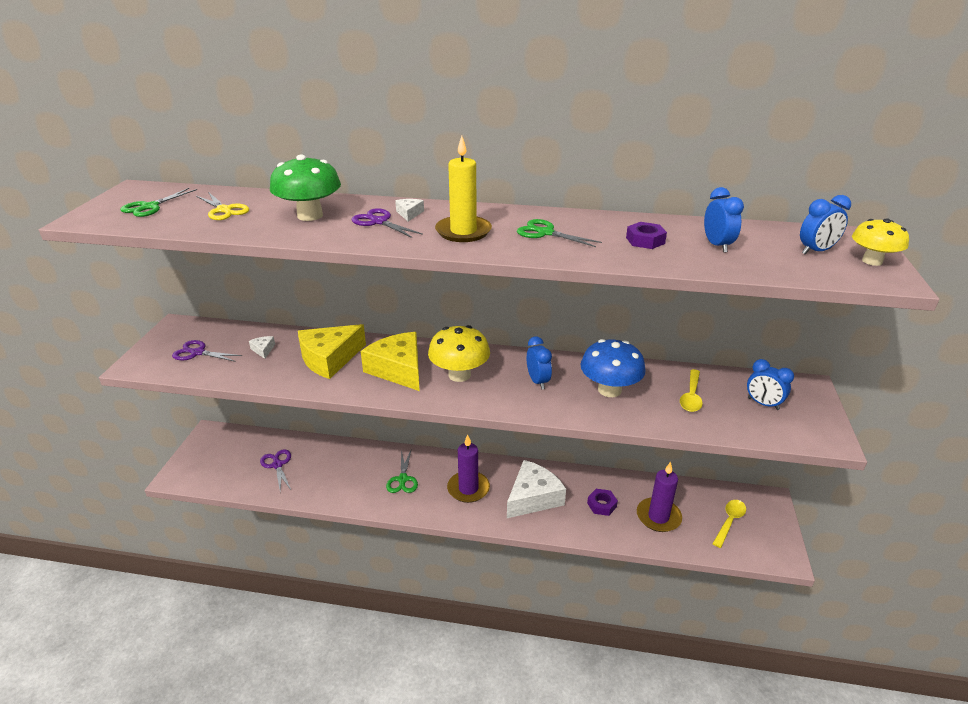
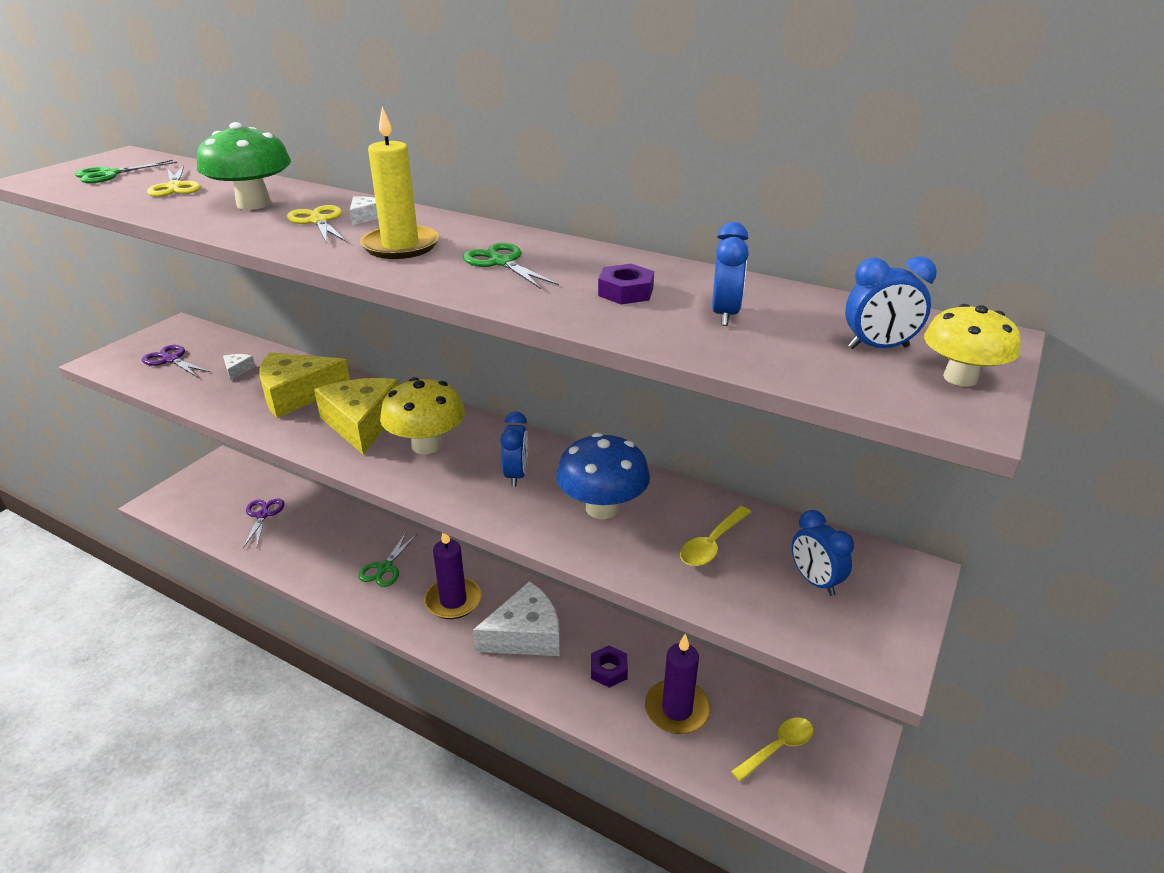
camera: 20 degrees right, 0 degrees up
(378, 222) = (318, 221): purple scissors -> yellow scissors

